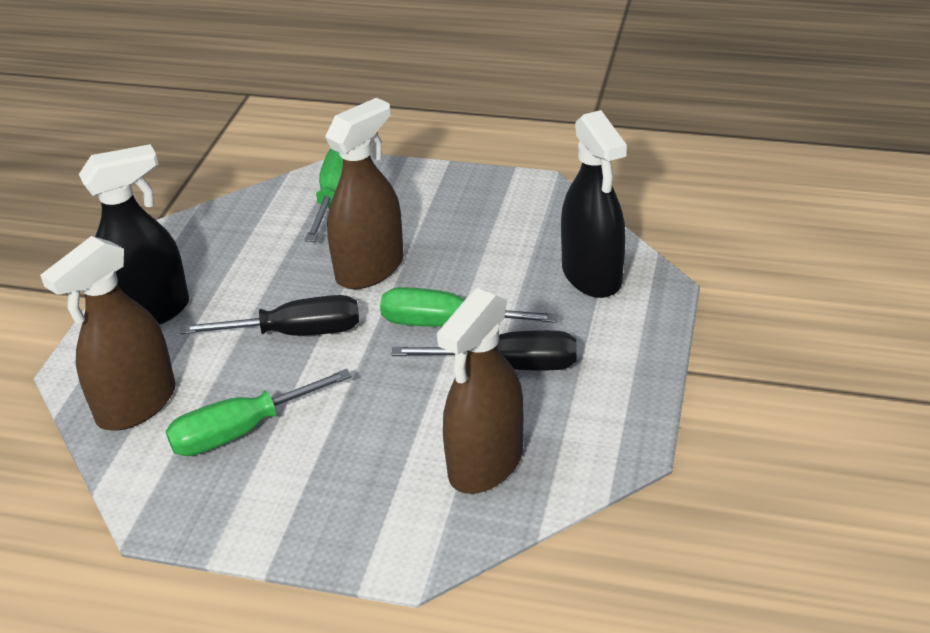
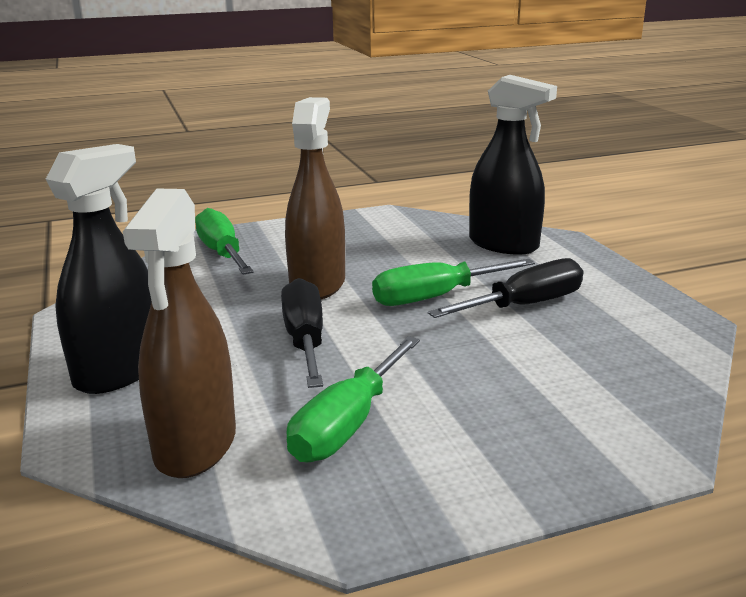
camera: 35 degrees left, 15 degrees down
(296, 333) = (305, 340): black screwdriver -> black screwdriver turned 60 degrees counterclockwise
(486, 463) = (606, 367): brown spray bottle -> none

